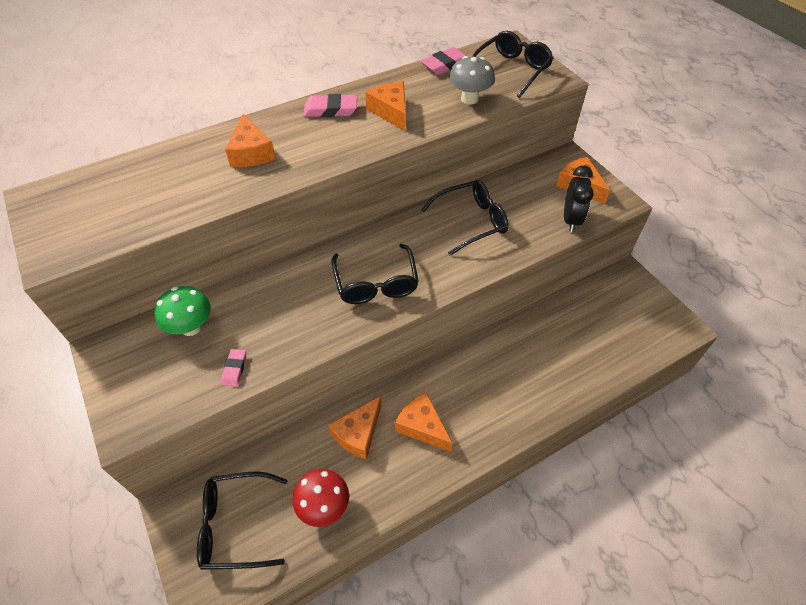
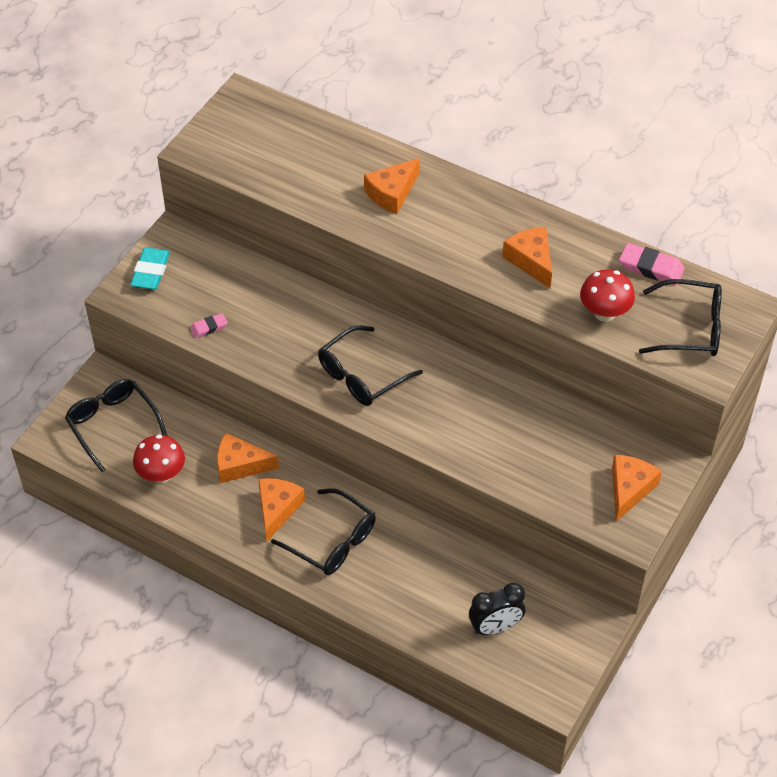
camera: 60 degrees right, 0 degrees up
(126, 387) = (151, 271): none -> turquoise eraser
(191, 327) = (228, 276): green mushroom -> none
(331, 110) = (497, 214): pink eraser -> none
(391, 112) = (531, 261): orange cheese -> orange cheese turned 60 degrees counterclockwise
(469, 99) = (604, 313): grey mushroom -> red mushroom
(471, 221) = (497, 414): black glasses -> black glasses (332, 541)
(571, 220) = (565, 499): black clock -> black clock (495, 627)

